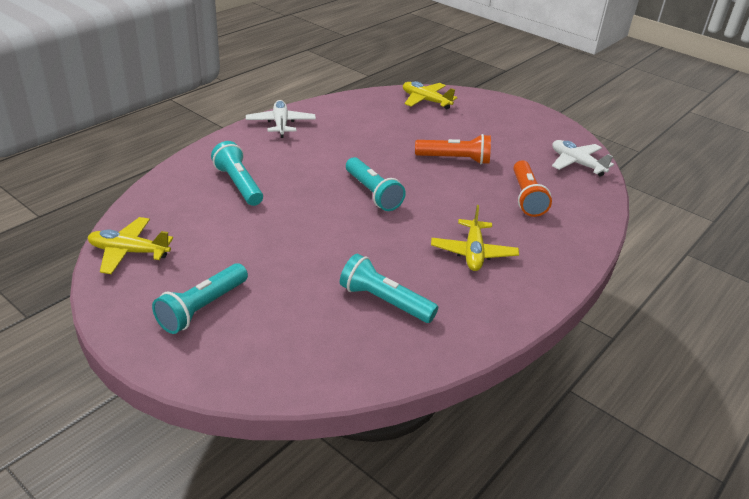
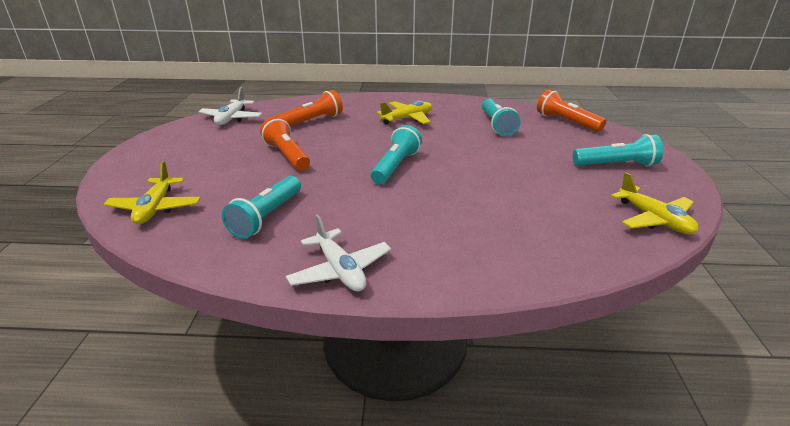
camera: 125 degrees left, 5 degrees down
(238, 184) = (492, 226): turquoise flashlight -> turquoise flashlight (267, 217)
(281, 124) = (340, 270): white plane -> white plane turned 75 degrees counterclockwise
(325, 366) = (566, 122): none -> orange flashlight

